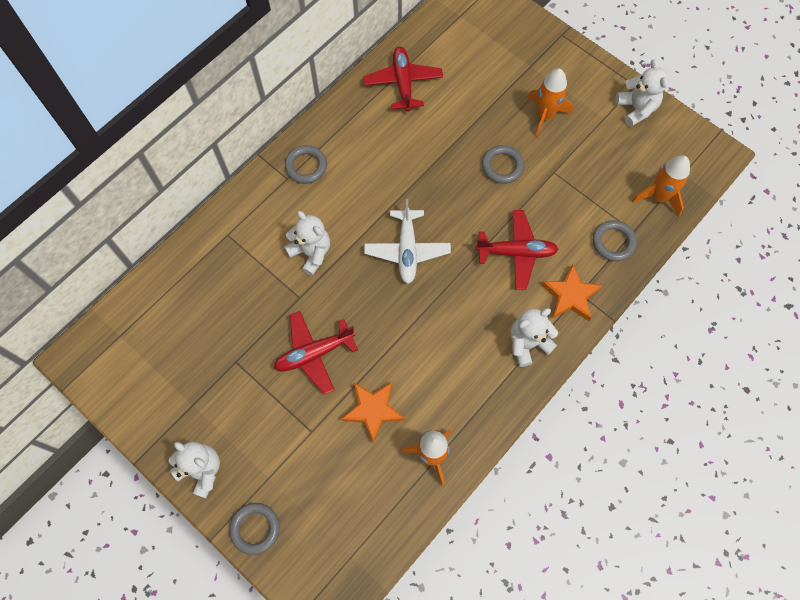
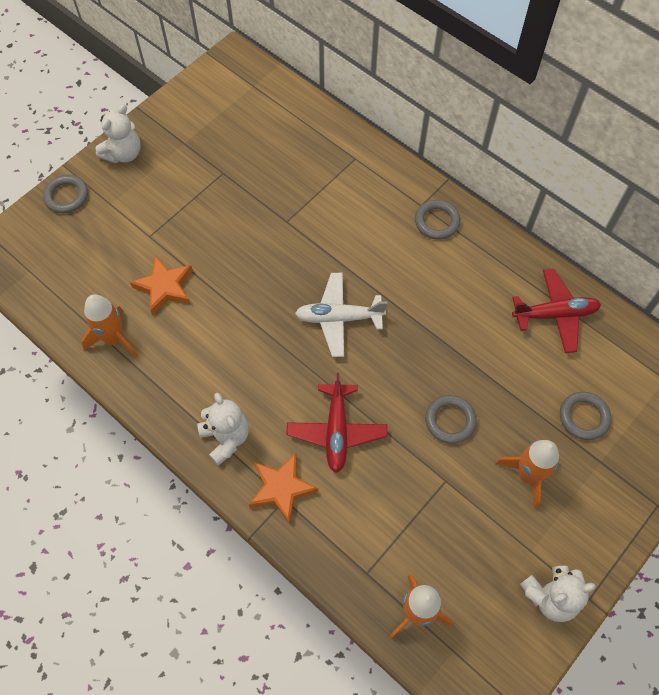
camera: 90 degrees right, 5 degrees down
(311, 253) = (335, 229): white teddy bear -> none
(314, 353) = (226, 236): red plane -> none
(613, 242) = (351, 546): grey ring -> grey ring (583, 417)

